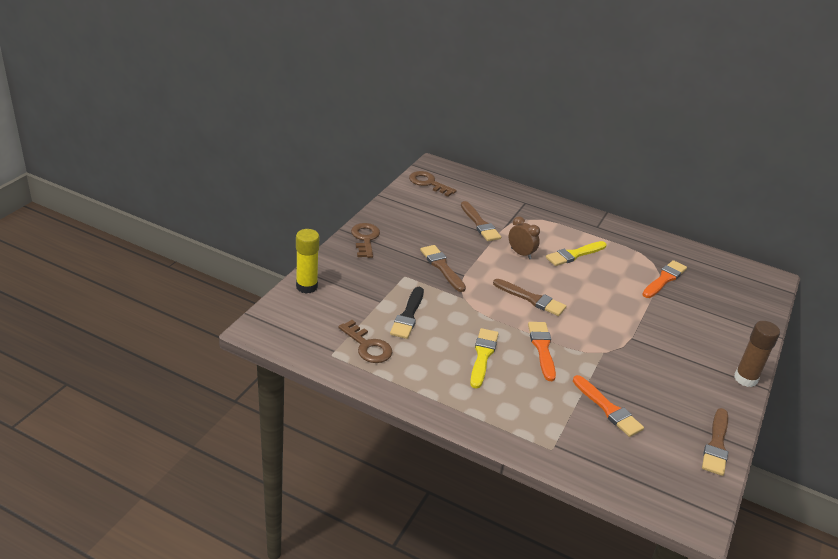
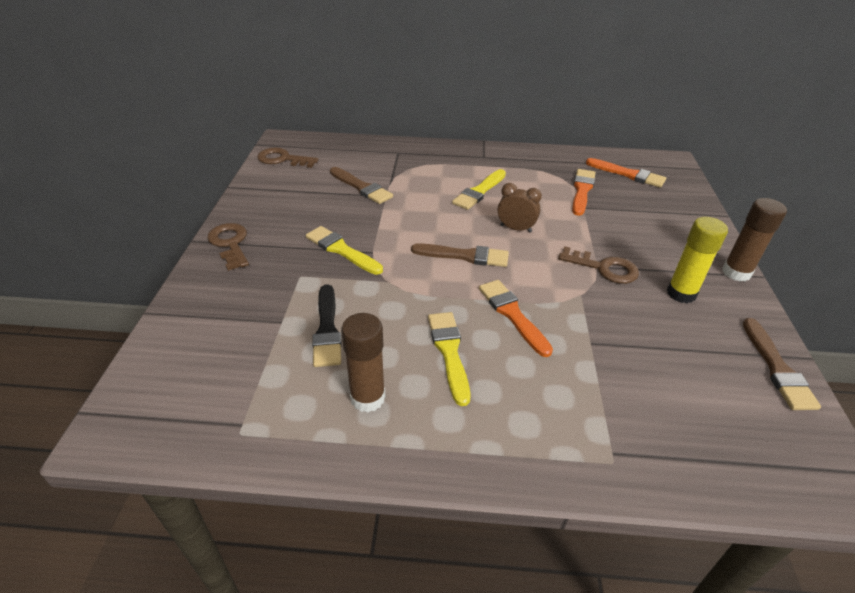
camera: 20 degrees left, 5 degrees up
(306, 286) = (168, 335): yellow glue stick -> yellow glue stick (681, 293)
(367, 346) = (289, 397): brown key -> brown key (604, 268)
(415, 363) = (367, 398): none -> brown glue stick
(442, 267) = (341, 250): brown brush -> yellow brush
(521, 253) = (423, 207): brown clock -> brown clock (515, 228)
(608, 409) = (636, 368): orange brush -> orange brush (628, 174)

